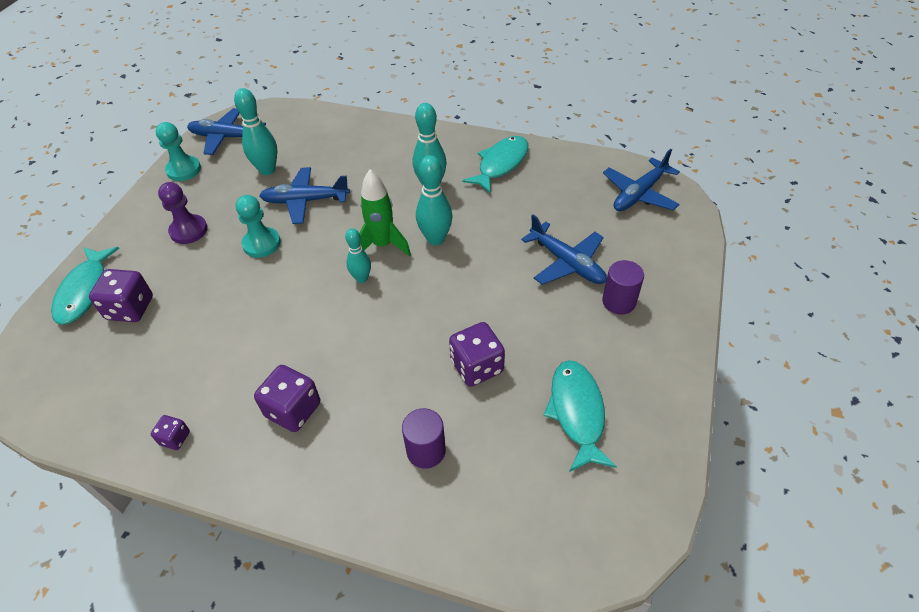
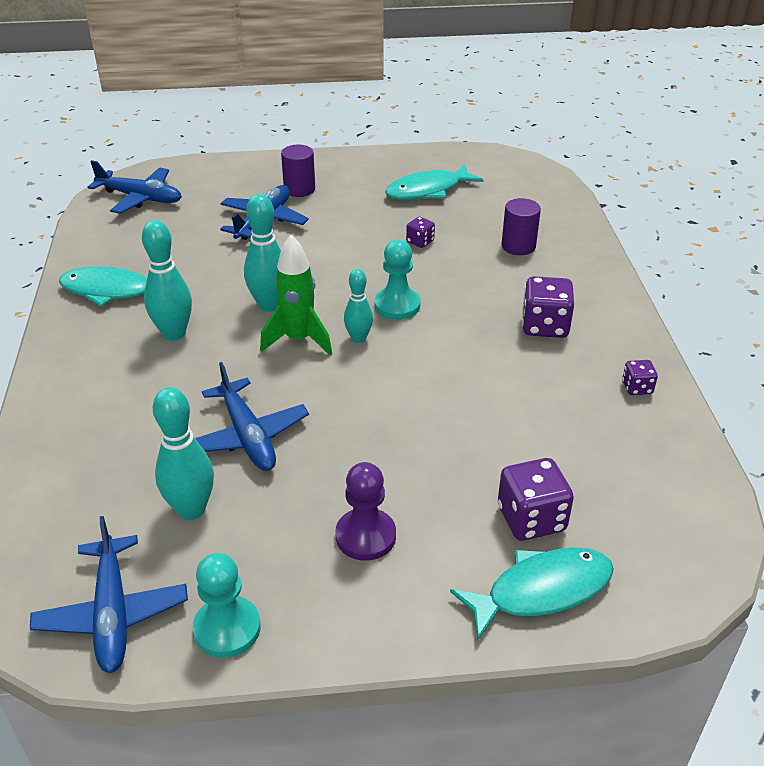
camera: 115 degrees left, 10 degrees down
(261, 243) = (350, 444): turquoise pawn -> turquoise pawn (397, 305)
(477, 366) = (420, 242): purple dice -> purple dice, size x0.54

